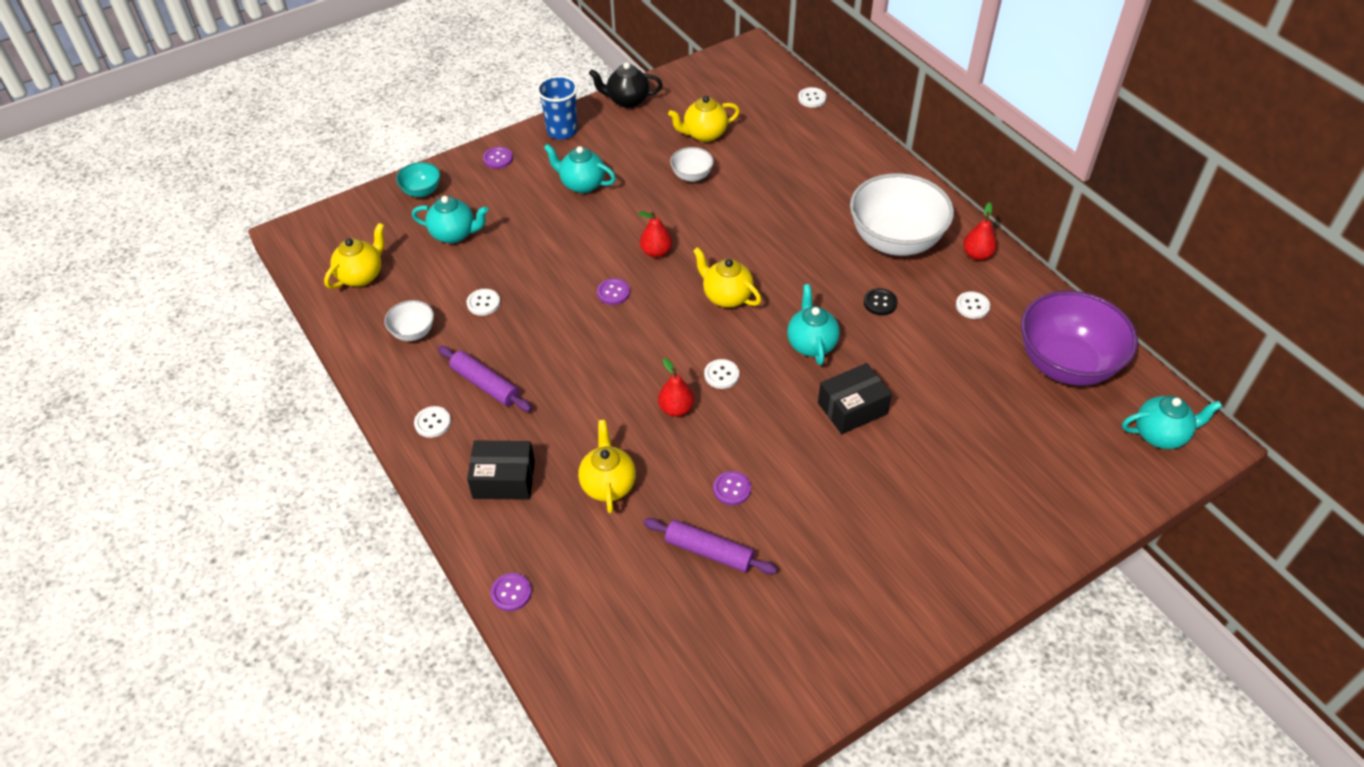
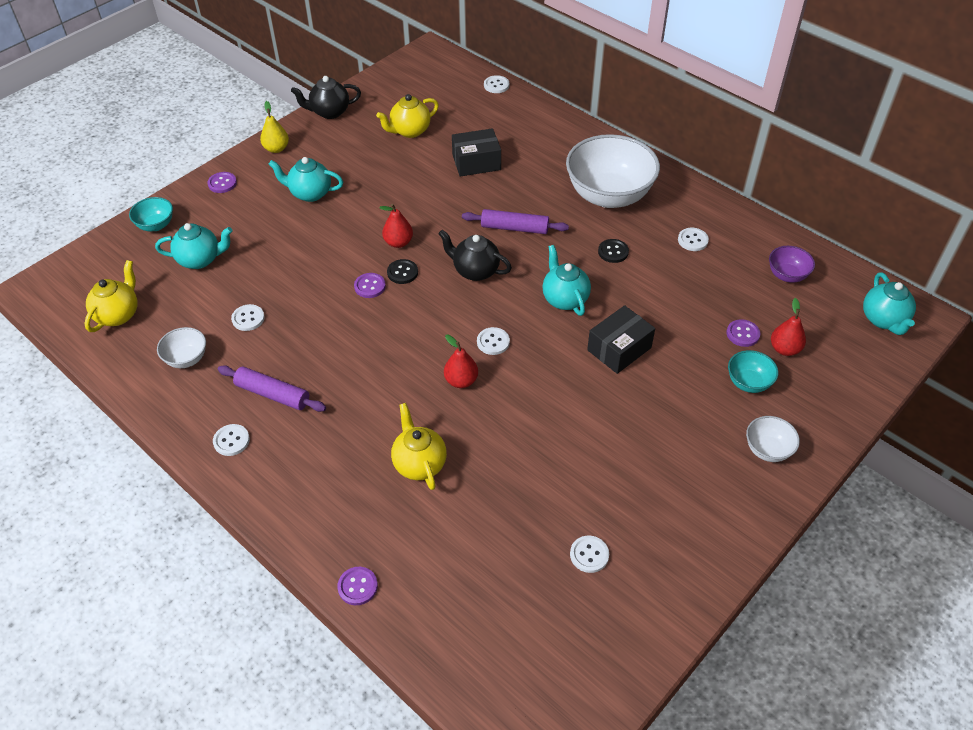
camera: 15 degrees left, 0 degrees up
(504, 479) = (318, 480): black box -> black box (476, 162)
(562, 131) = (276, 149): blue cup -> yellow pear
(651, 284) = (402, 272): none -> black button
(691, 176) = (410, 169): white bowl -> white bowl (767, 450)
(709, 551) = (532, 505): purple rolling pin -> purple rolling pin (514, 228)
(726, 296) = (475, 271): yellow teapot -> black teapot
(732, 489) = (535, 443): purple button -> purple button (742, 334)
(751, 615) = (589, 555): none -> white button
(977, 254) = (682, 195): red pear -> red pear (784, 349)
(981, 473) = (748, 382): none -> turquoise bowl
(1066, 364) = (787, 275): purple bowl -> purple bowl, size x0.45
(1160, 435) = (883, 320): turquoise teapot -> turquoise teapot turned 105 degrees clockwise

